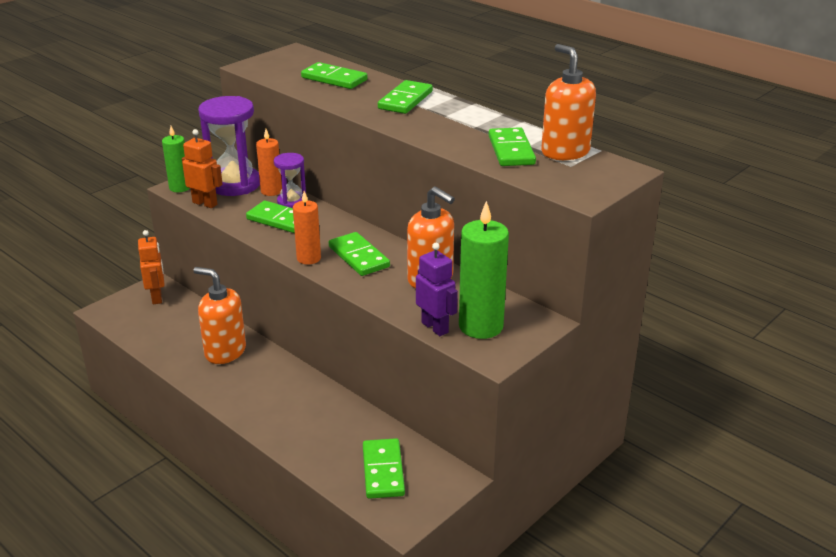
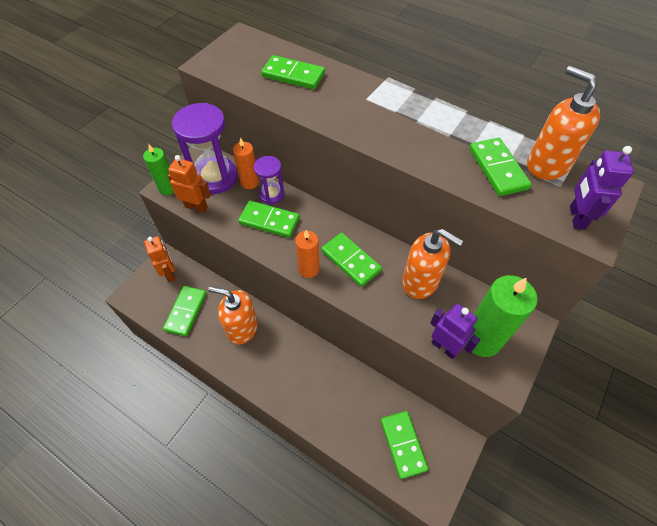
camera: 10 degrees left, 25 degrees up
(405, 100) = (371, 101): green domino -> green domino (186, 311)
(573, 185) = (576, 217): none -> purple robot

